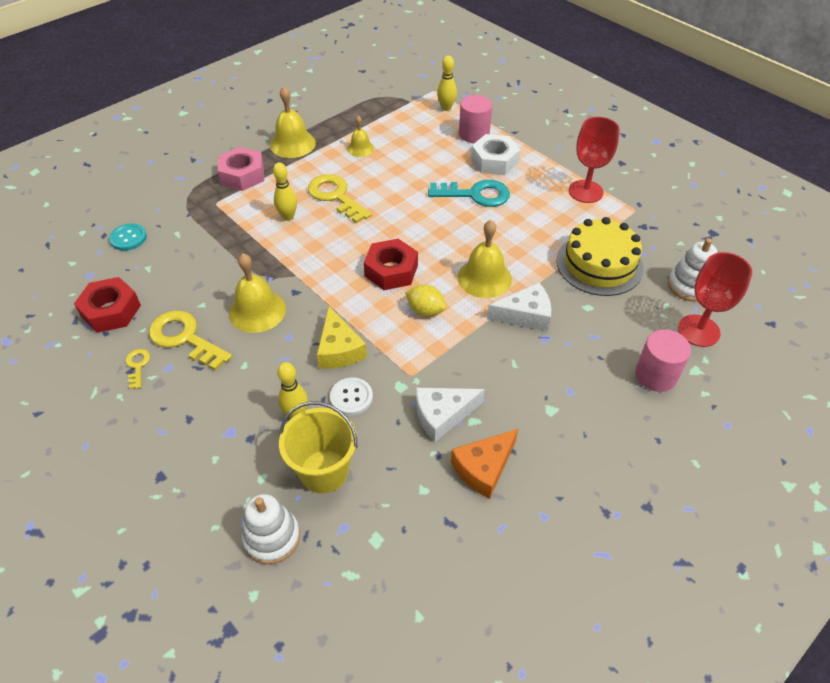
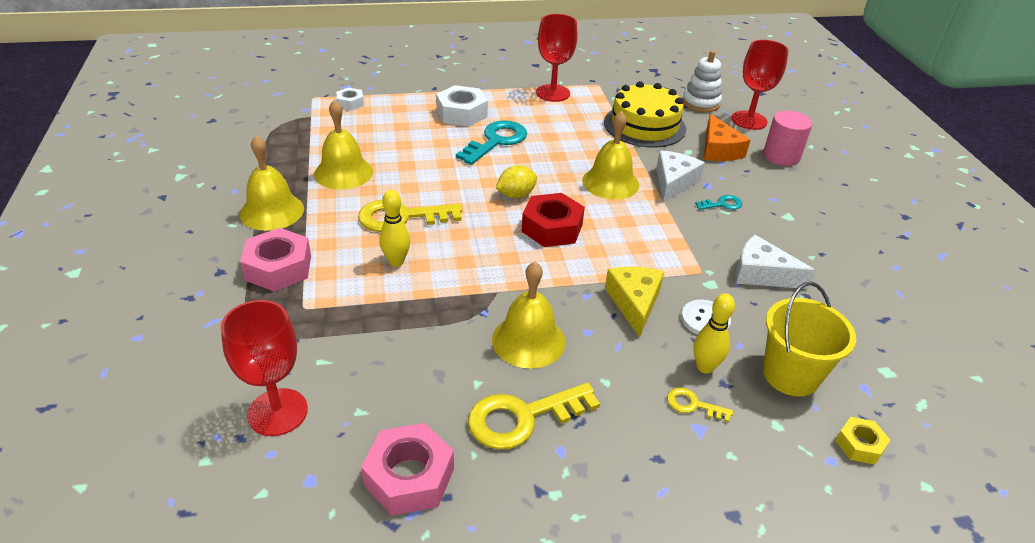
camera: 60 degrees left, 10 degrees down
(111, 311) = (409, 477): red nut -> pink nut
(128, 238) = (277, 412): turquoise button -> red goblet
(137, 366) = (536, 480): yellow key -> yellow key (693, 405)
(272, 537) = (859, 445): white stacking toy -> yellow nut
(339, 349) = (634, 303): yellow cheese -> yellow cheese turned 105 degrees counterclockwise
(360, 148) = (343, 172): yellow bell -> yellow bell, size x1.69
(425, 310) = (624, 230): yellow lemon -> yellow lemon (516, 195)
(442, 415) = (761, 274): white cheese -> white cheese turned 105 degrees clockwise
(446, 108) = (350, 103): yellow bowling pin -> white nut
(474, 134) = (410, 106): pink cylinder -> none
(483, 468) = (833, 276): orange cheese -> orange cheese (718, 150)
(523, 357) = (722, 204): none -> turquoise key

